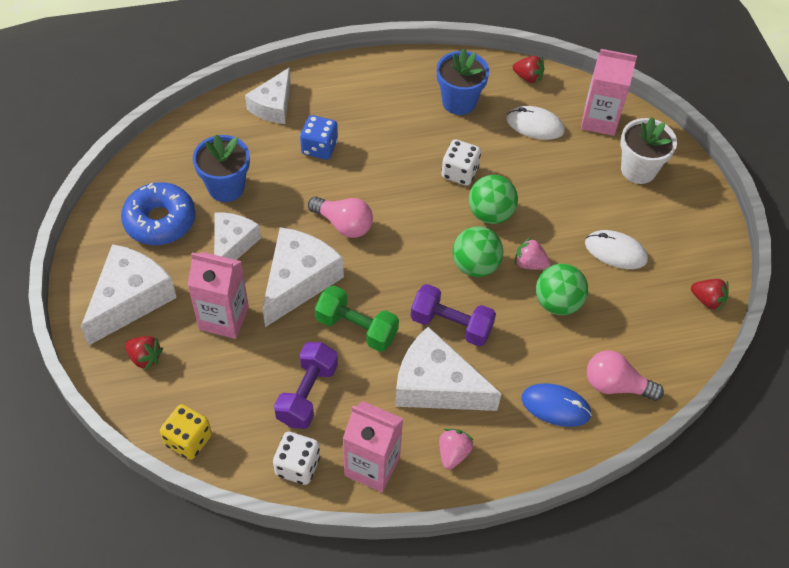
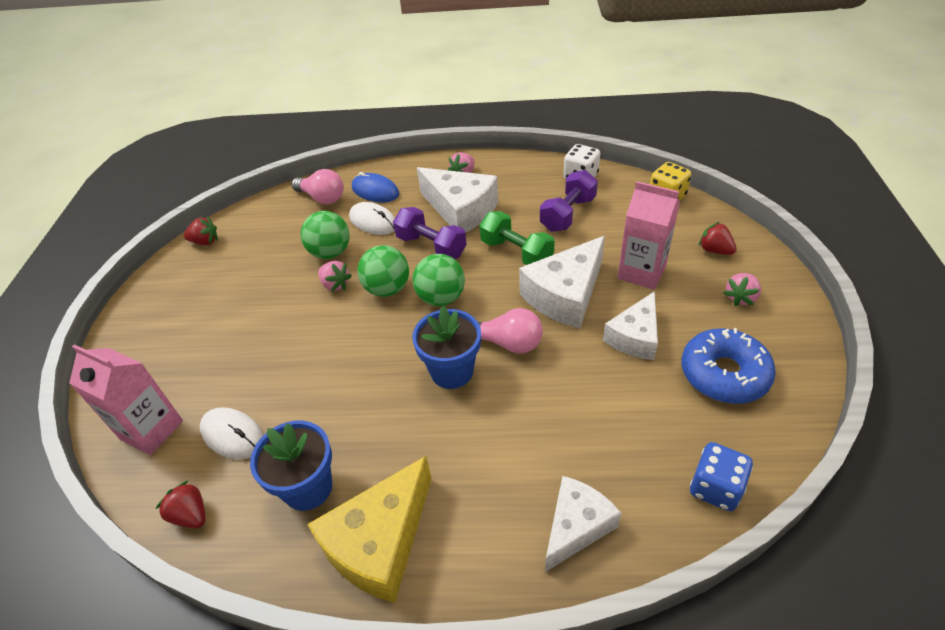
camera: 160 degrees left, 10 degrees down
(130, 299) = (740, 298): white cheese -> pink strawberry
(226, 187) = (644, 405): blue flower pot -> blue flower pot (452, 371)
(319, 148) = (518, 443): blue dice -> blue dice (715, 488)
(343, 224) = (508, 343): pink light bulb -> pink light bulb turned 150 degrees clockwise
(372, 466) = (525, 172): pink carton -> none
(396, 81) = (379, 542): none -> yellow cheese
(459, 173) = (357, 385): white dice -> none
(490, 214) = (347, 334): green ball -> green ball (441, 298)
(615, 251) = (250, 286): white mouse -> white mouse (373, 221)
(638, 170) = (161, 361): white flower pot -> none
(707, 300) = (205, 242): red strawberry -> red strawberry turned 135 degrees clockwise

